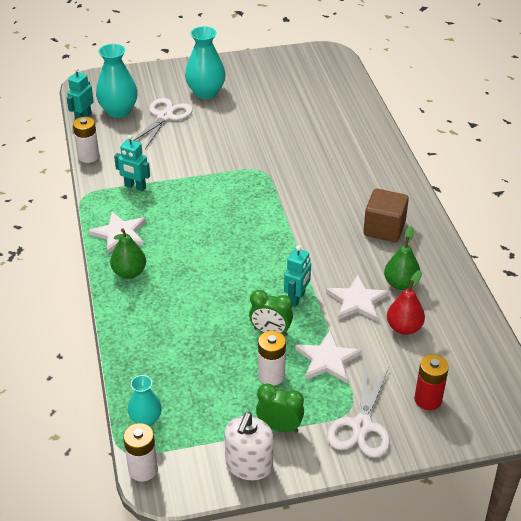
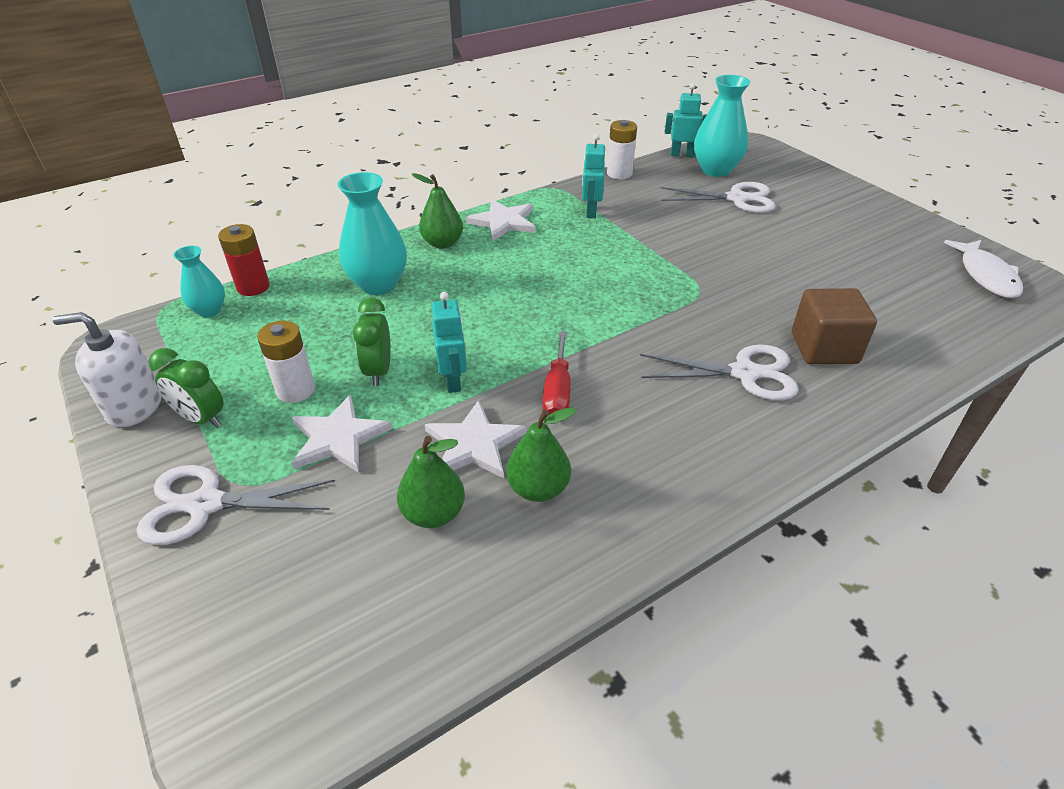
camera: 70 degrees right, 0 degrees up
(143, 469) = (133, 327): white battery -> none
(206, 92) = (816, 213): turquoise vase -> turquoise vase (378, 284)
(279, 427) = (201, 419): green clock -> green clock turned 120 degrees clockwise
(297, 298) = (453, 380): turquoise robot -> turquoise robot turned 105 degrees counterclockwise
(306, 65) = (986, 276): none -> white fish
(328, 257) = (557, 392): none -> red screwdriver
(345, 181) = (745, 373): none -> white scissors
(384, 229) = (662, 440): brown cube -> brown cube (824, 348)
(404, 328) = (433, 513): red pear -> green pear
(428, 399) = (270, 580): red battery -> red battery (253, 287)

